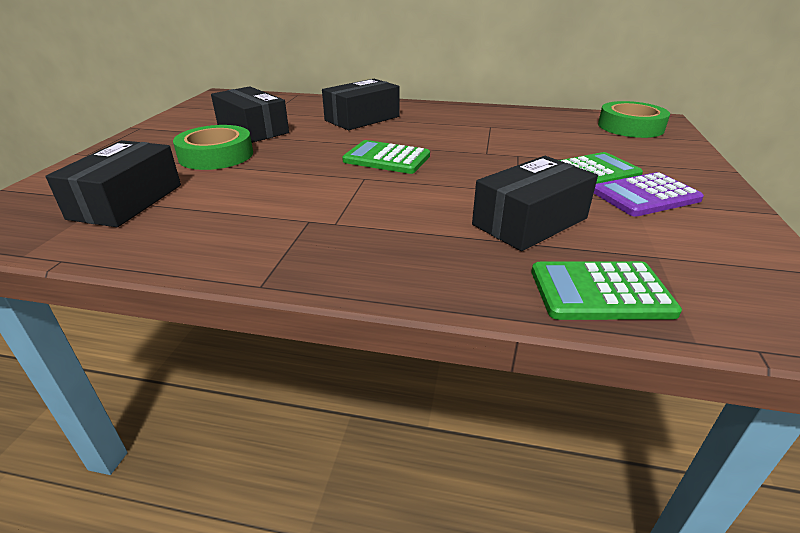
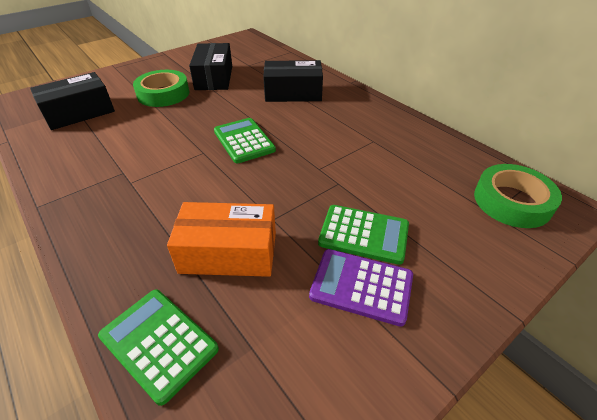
camera: 40 degrees right, 10 degrees up
(530, 221) = (228, 252): black box -> orange box

